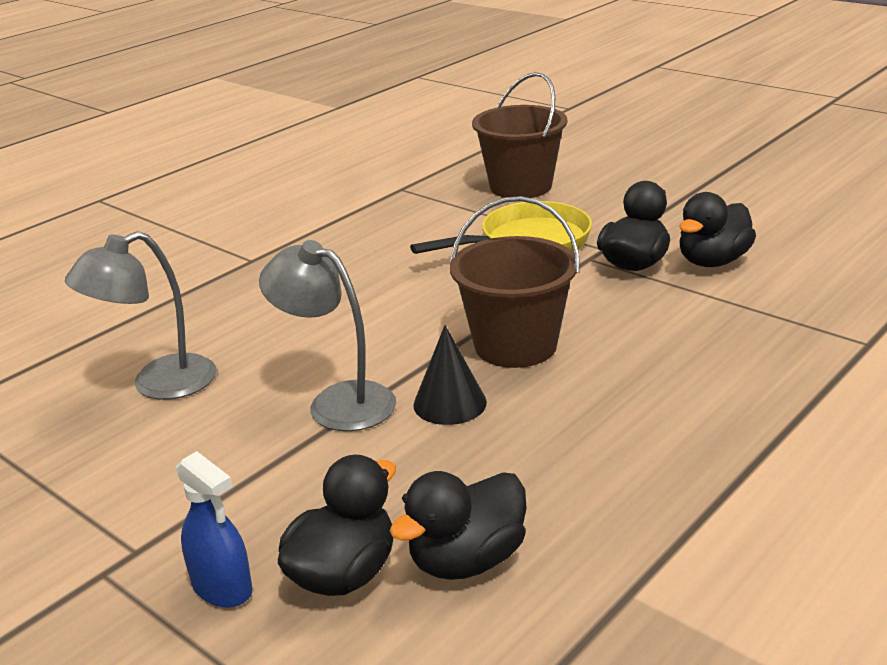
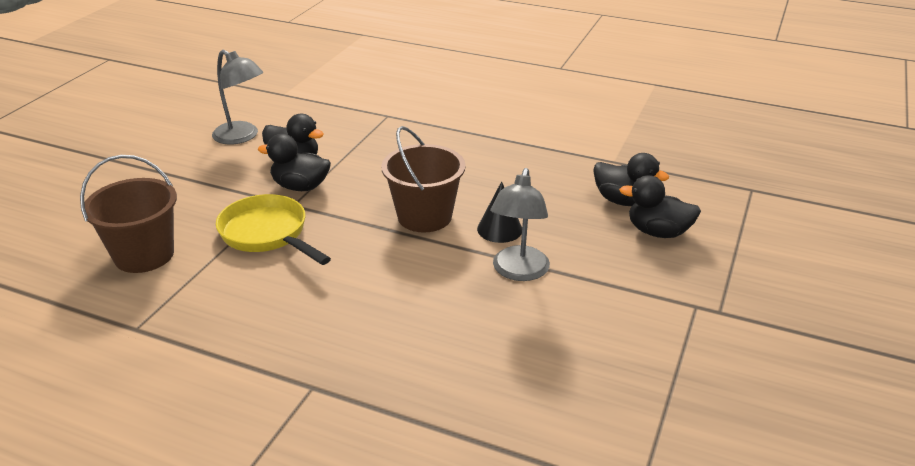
camera: 110 degrees left, 5 degrees up
(158, 384) = (538, 366): grey lamp -> grey lamp (242, 137)
(222, 588) = (695, 266): blue spray bottle -> none

